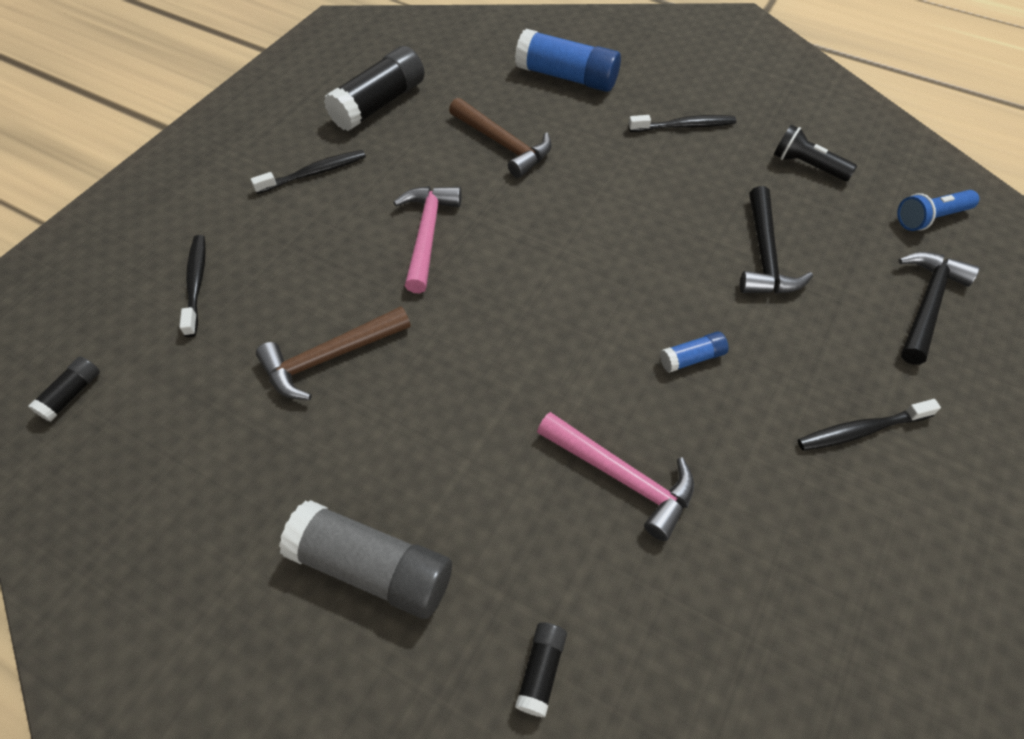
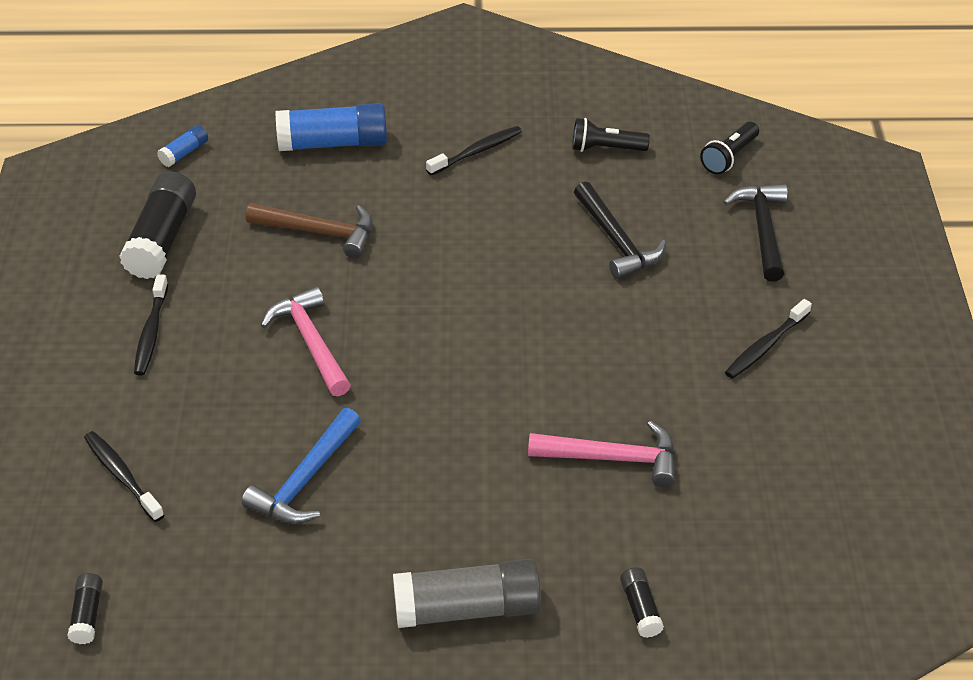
camera: 30 degrees left, 10 degrees down
(313, 173) = (151, 331): black toothbrush -> black toothbrush turned 150 degrees clockwise
(329, 358) = (305, 480): brown hammer -> blue hammer
(691, 358) = (609, 348): blue glue stick -> blue glue stick (184, 153)
(930, 218) = (729, 157): blue flashlight -> black flashlight

